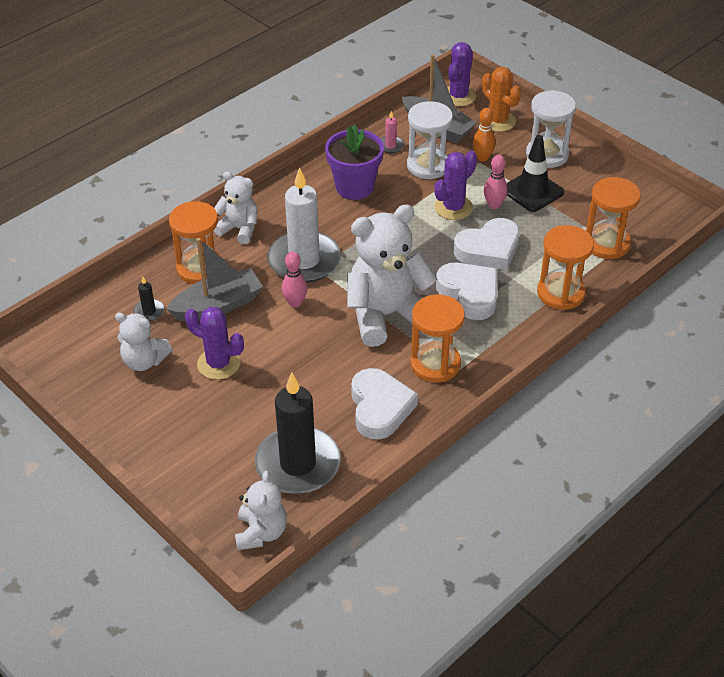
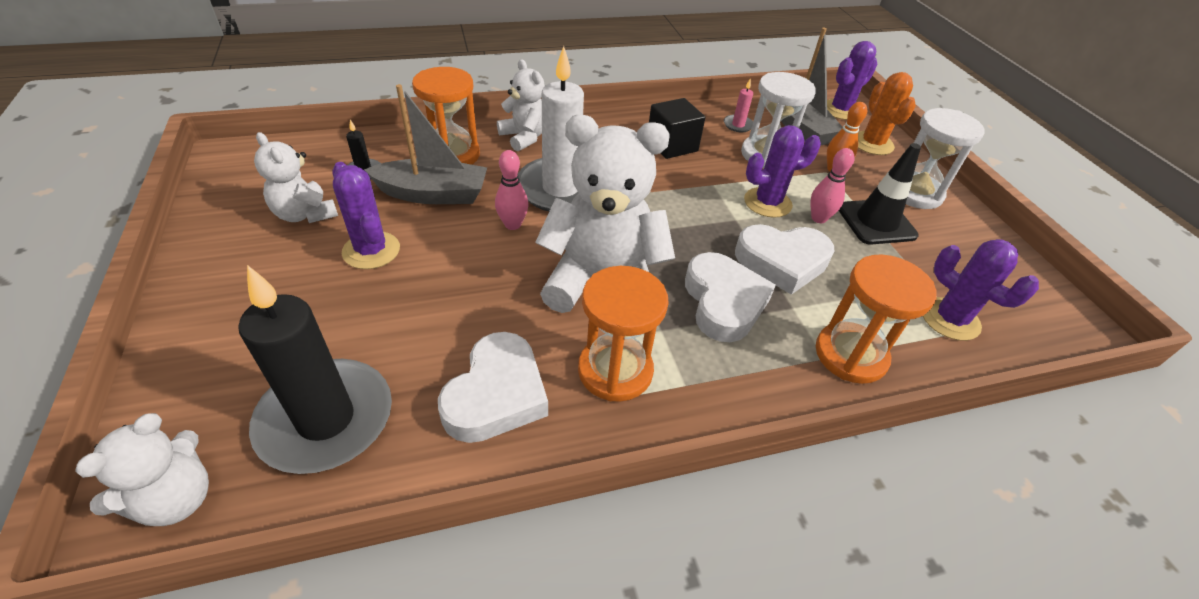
camera: 25 degrees right, 0 degrees up
(354, 187) = (672, 145): purple flower pot -> black cube
(606, 244) = (950, 319): orange hourglass -> purple cactus

